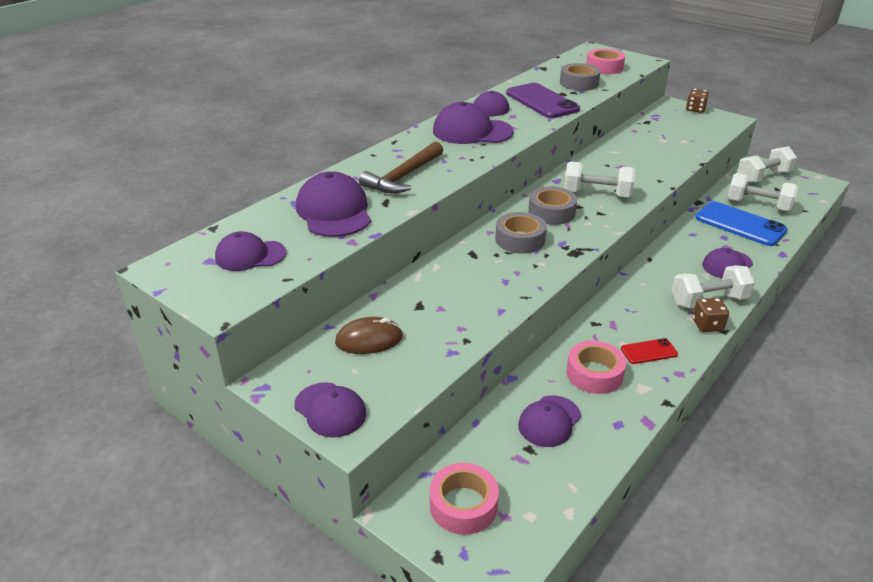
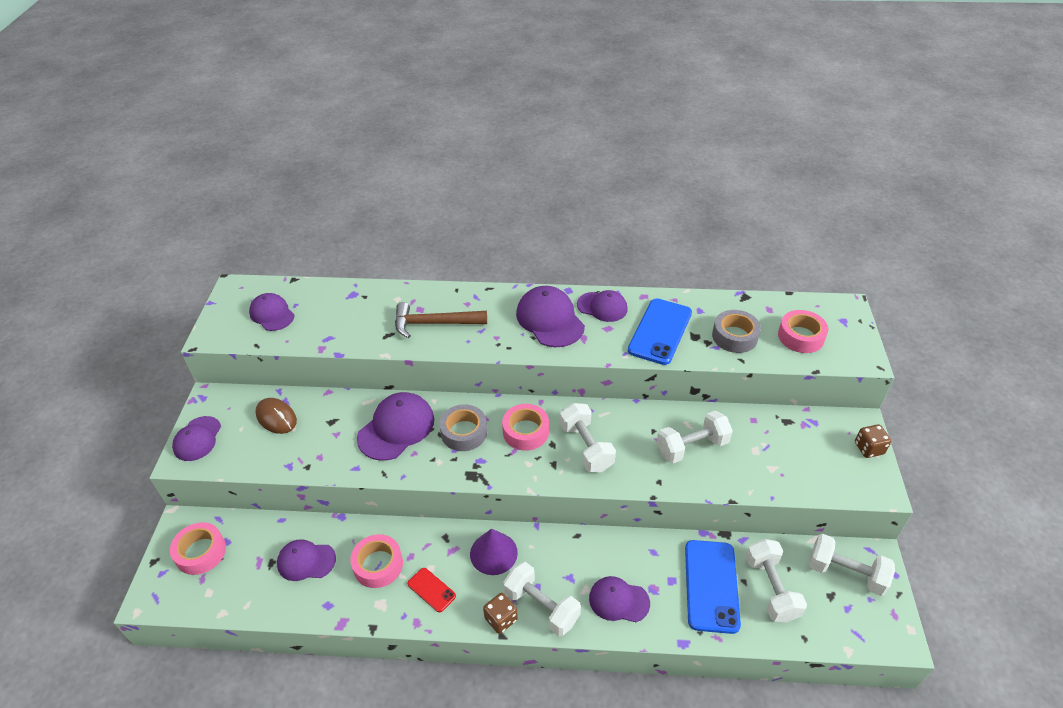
camera: 55 degrees right, 10 degrees up
(334, 211) = (354, 318): purple cap -> purple cap (396, 428)
(542, 101) = (660, 331): purple phone -> blue phone
(551, 212) = (525, 431): grey tape -> pink tape
(634, 304) = (493, 553): none -> purple cone
(638, 158) = (692, 447): none -> white dumbbell

